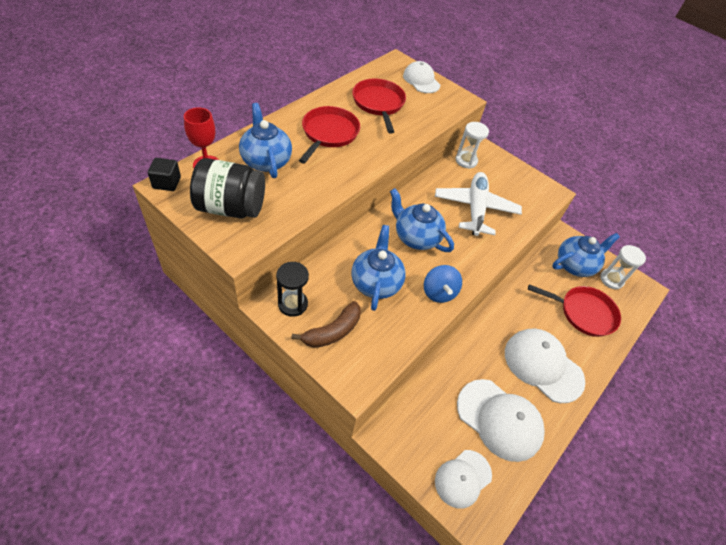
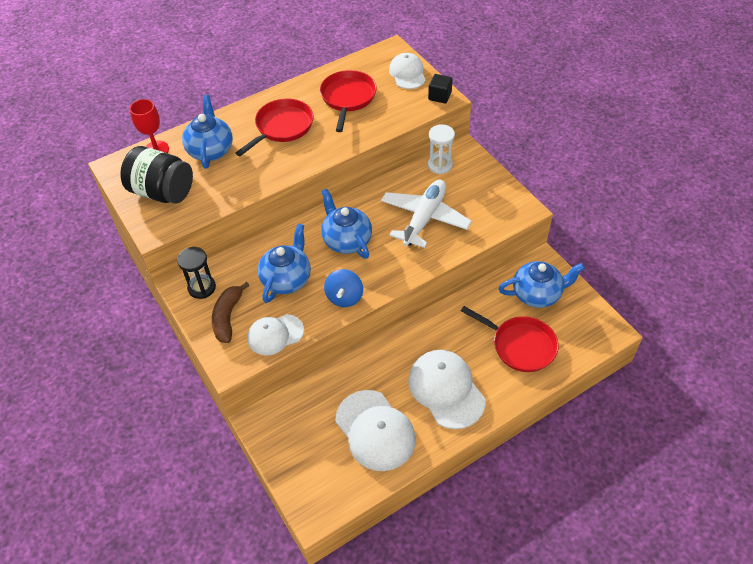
camera: 25 degrees right, 0 degrees up
(167, 183) = (116, 163): black cube -> black cube (439, 96)
(332, 331) = (228, 317): brown banana -> brown banana turned 120 degrees clockwise
(463, 478) = (315, 473): white cap -> white cap (275, 334)
(611, 280) = (573, 316): white hourglass -> none

